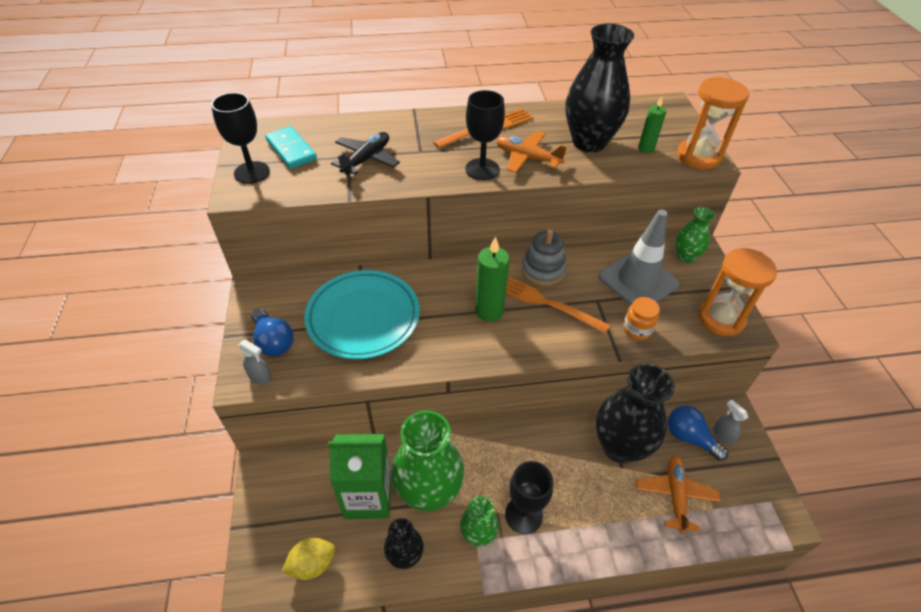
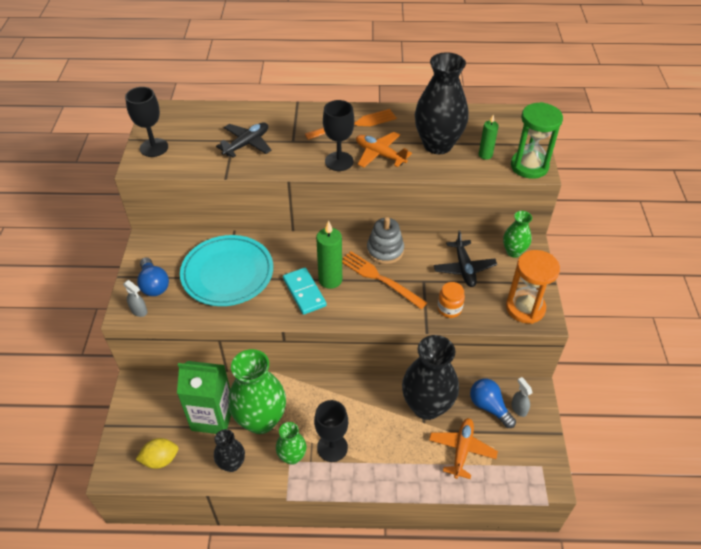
camera: 10 degrees right, 0 degrees up
(291, 150) = (188, 130): turquoise domino -> turquoise domino (304, 292)
(638, 280) = (464, 268): grey traffic cone -> black plane
(698, 156) = (529, 166): orange hourglass -> green hourglass

